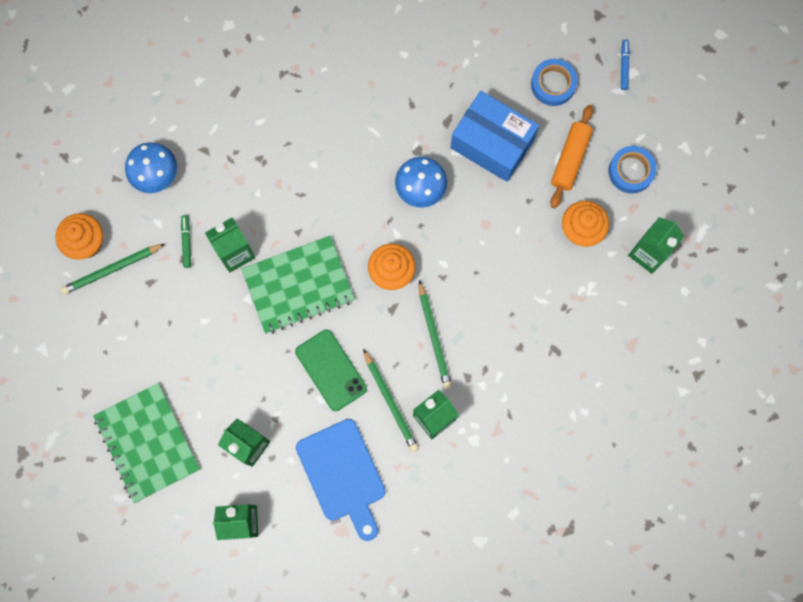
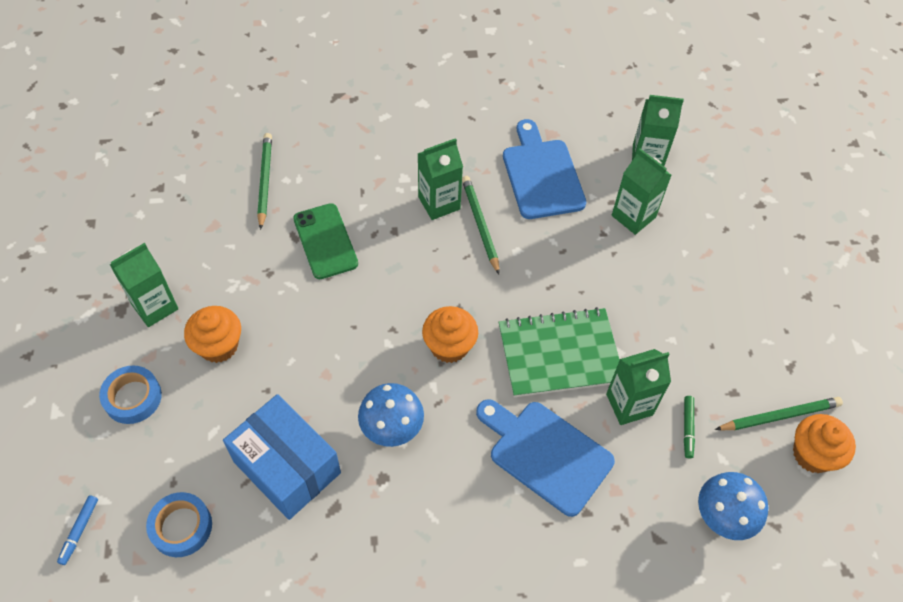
camera: 170 degrees left, 20 degrees down
(147, 443) = (740, 238): green notebook -> none
(296, 196) = (546, 454): none -> blue cutting board
(331, 370) = (537, 265): green phone -> green phone (325, 241)
(434, 337) = (419, 273): green pencil -> green pencil (265, 181)
(570, 159) = (199, 427): orange rolling pin -> none

